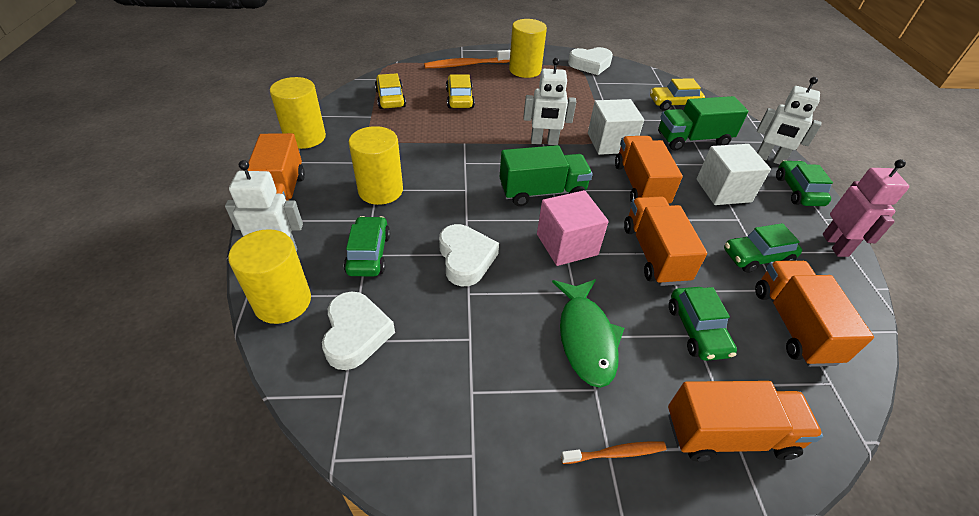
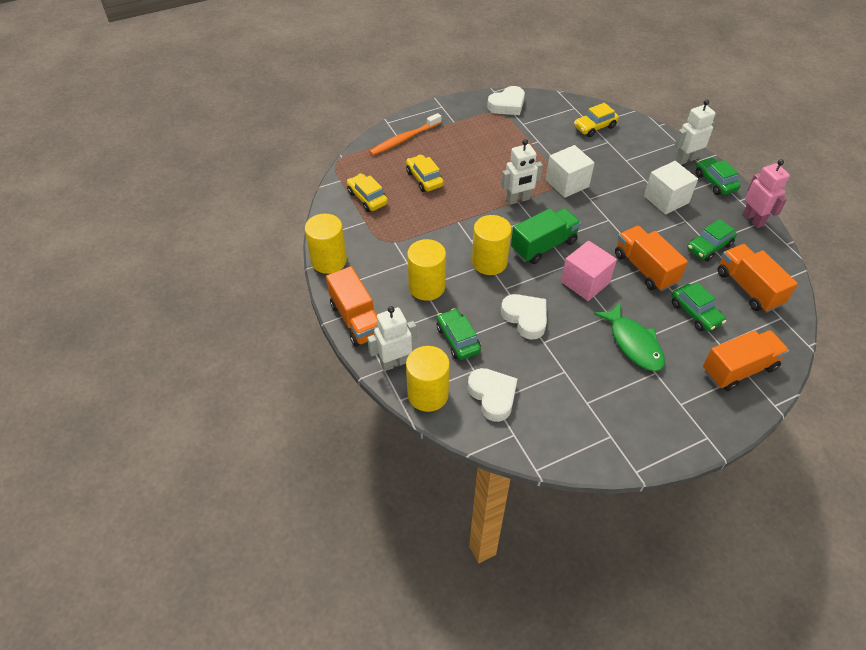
camera: 20 degrees left, 5 degrees up
(525, 70) = (457, 129): yellow cylinder -> yellow cylinder (489, 262)
(615, 453) = (685, 404): orange toothbrush -> none
(640, 185) = (608, 215): orange truck -> none
(693, 140) = (625, 159): green truck -> none
(769, 159) = (686, 159): white robot -> white robot turned 150 degrees clockwise

